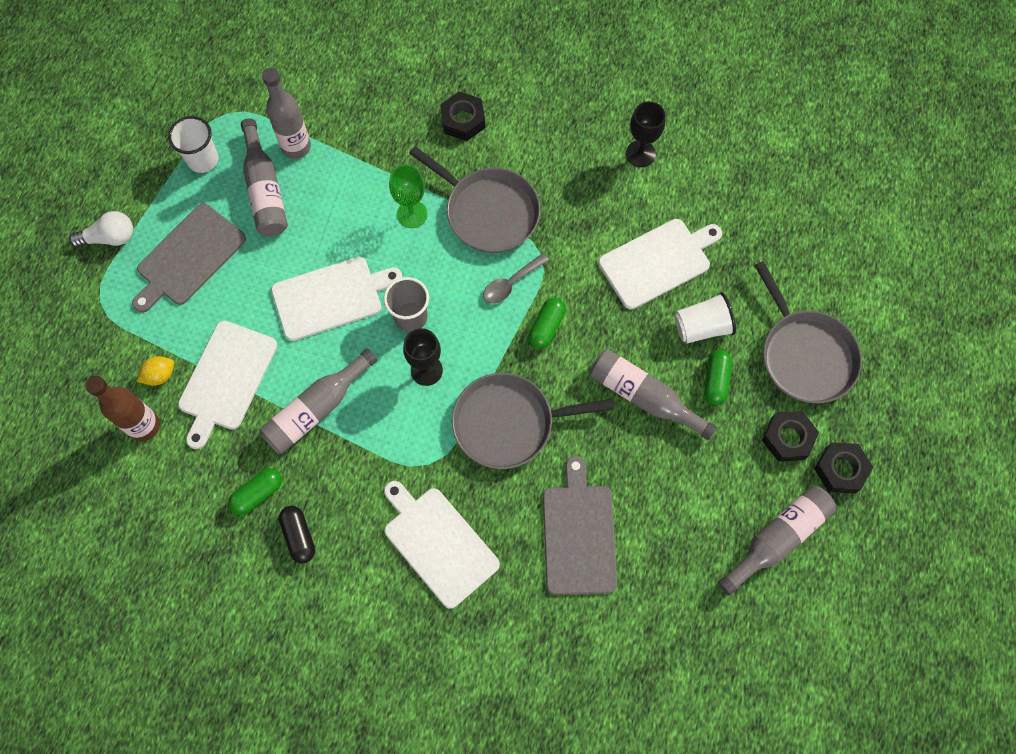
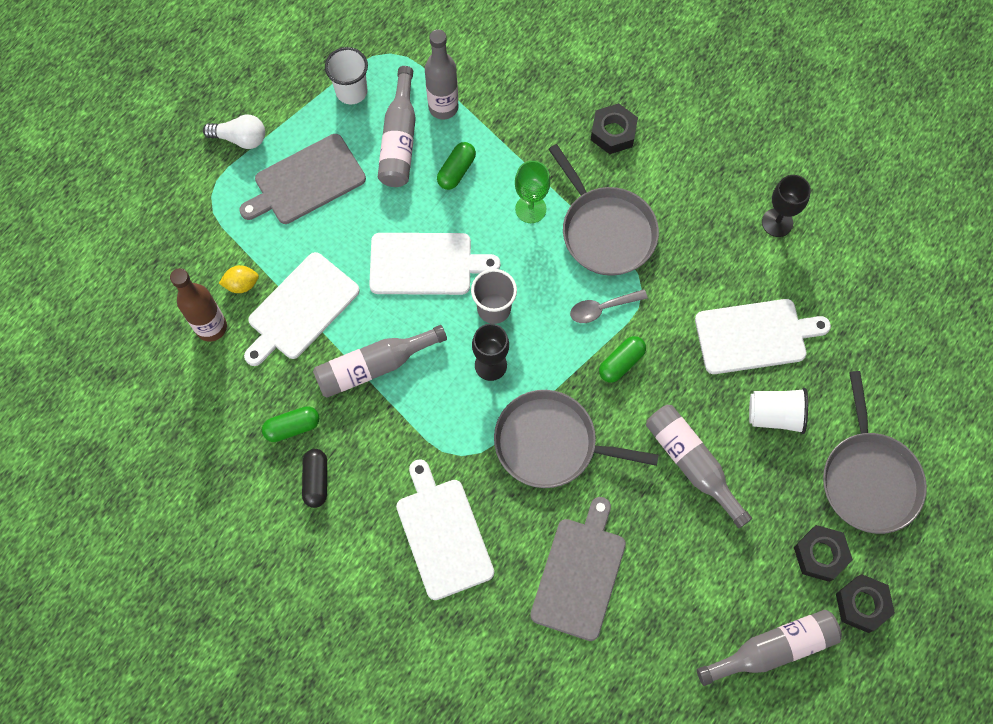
camera: 20 degrees right, 0 degrees up
(715, 380) = (769, 472): green capsule -> green capsule (456, 171)

